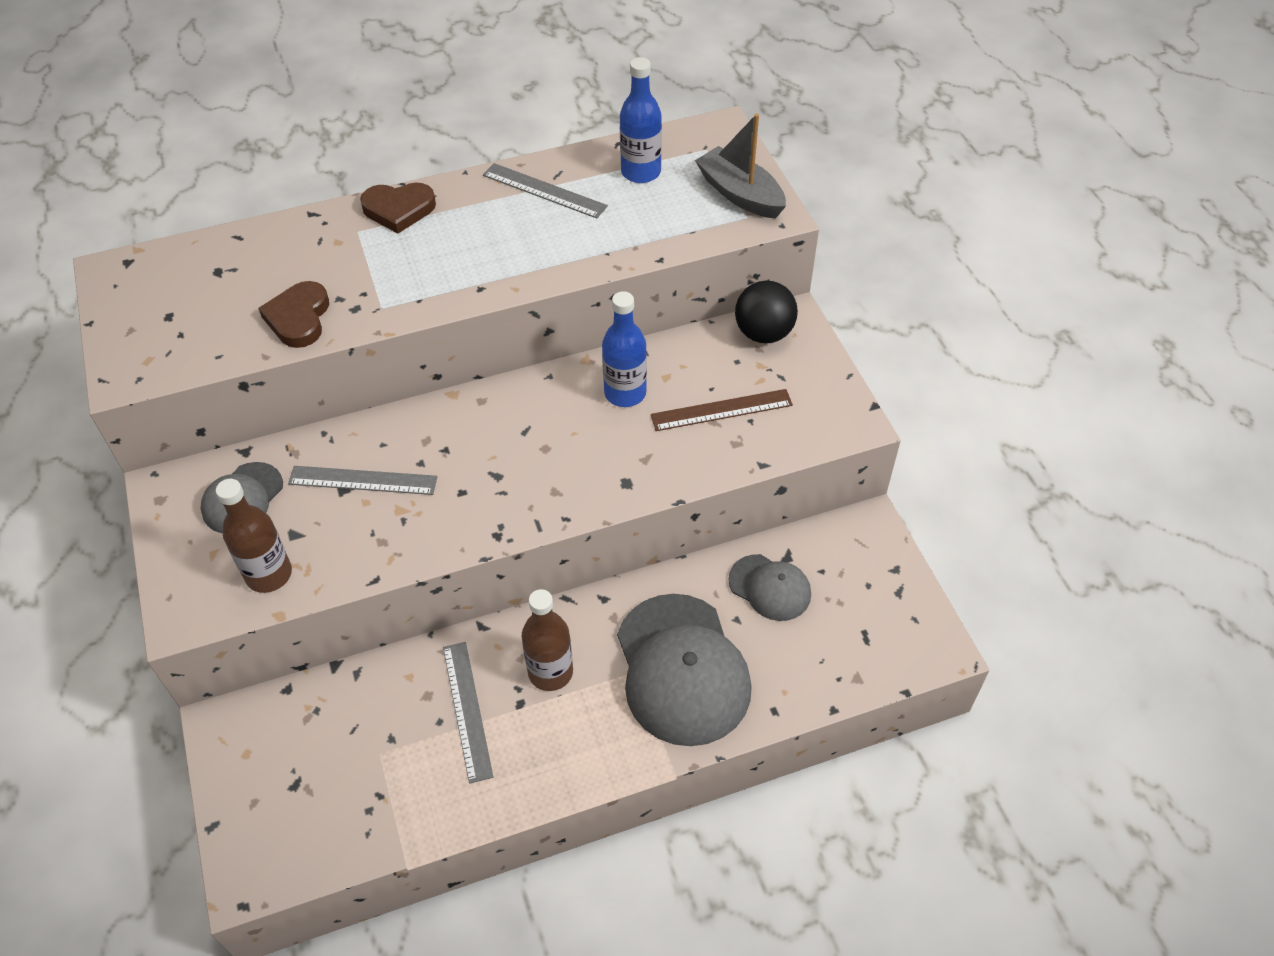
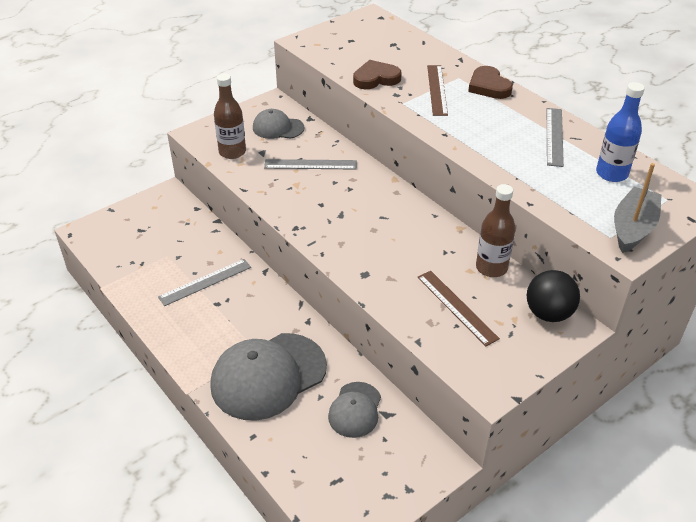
camera: 70 degrees right, 10 degrees down
(363, 480) = (310, 164): grey ruler -> grey ruler turned 75 degrees counterclockwise
(372, 262) = (437, 89): none -> brown ruler
(550, 672) = (243, 311): brown bottle -> brown bottle (491, 268)
(625, 393) = (442, 254): blue bottle -> none

